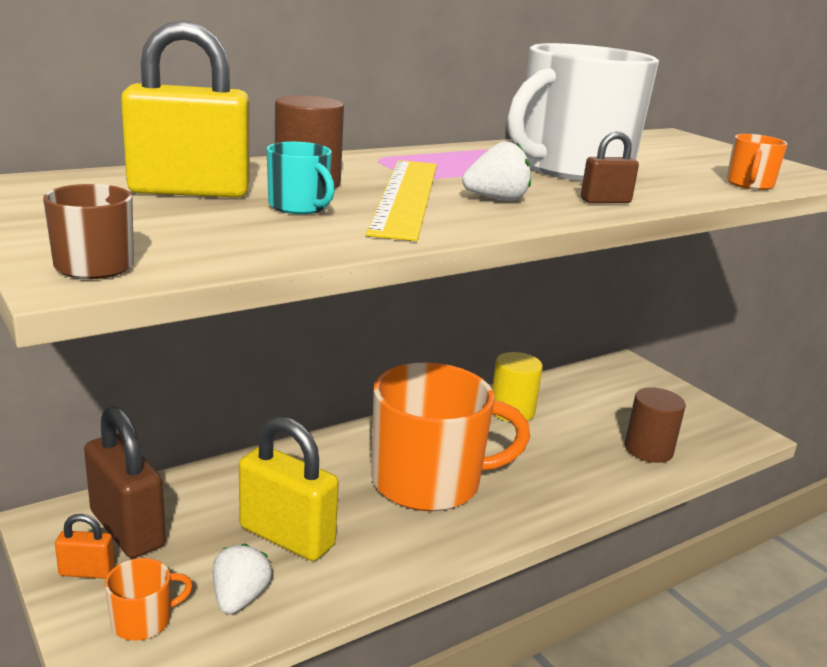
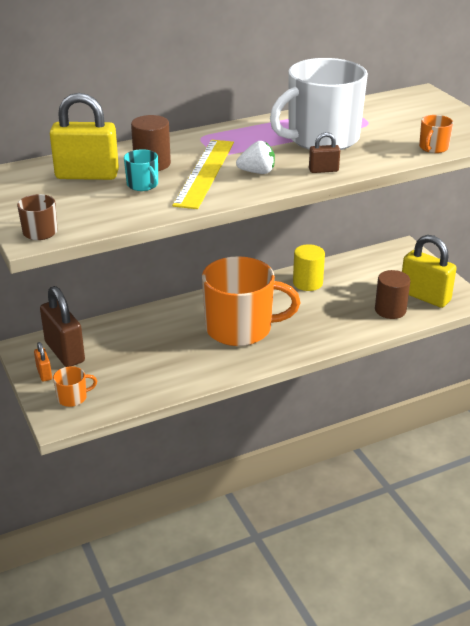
camera: 10 degrees right, 10 degrees up
(87, 572) = (44, 373): orange padlock -> orange padlock turned 60 degrees clockwise
(239, 598) = (122, 389): white strawberry -> none
(287, 536) = (151, 358): yellow padlock -> yellow padlock (425, 296)

